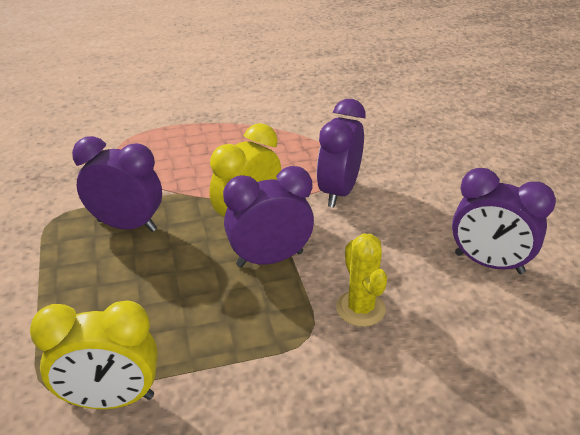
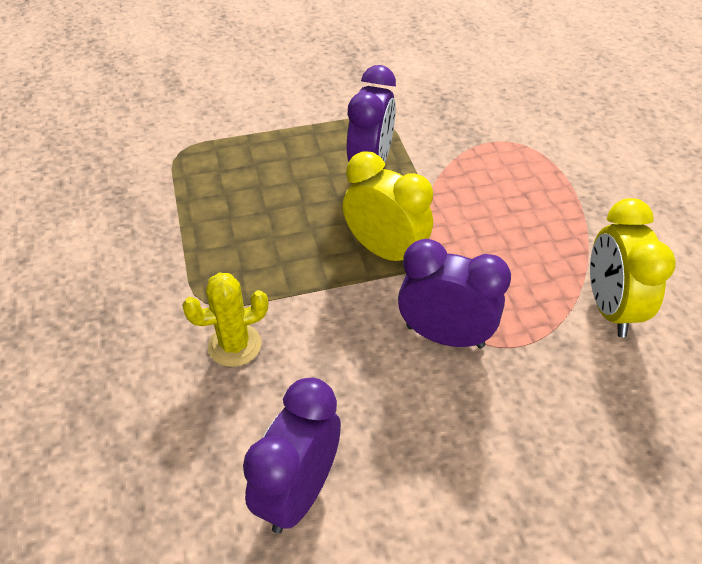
camera: 90 degrees right, 10 degrees up
(111, 399) = (161, 183): yellow clock -> yellow clock (609, 308)
(270, 259) = (317, 271): purple clock -> none

